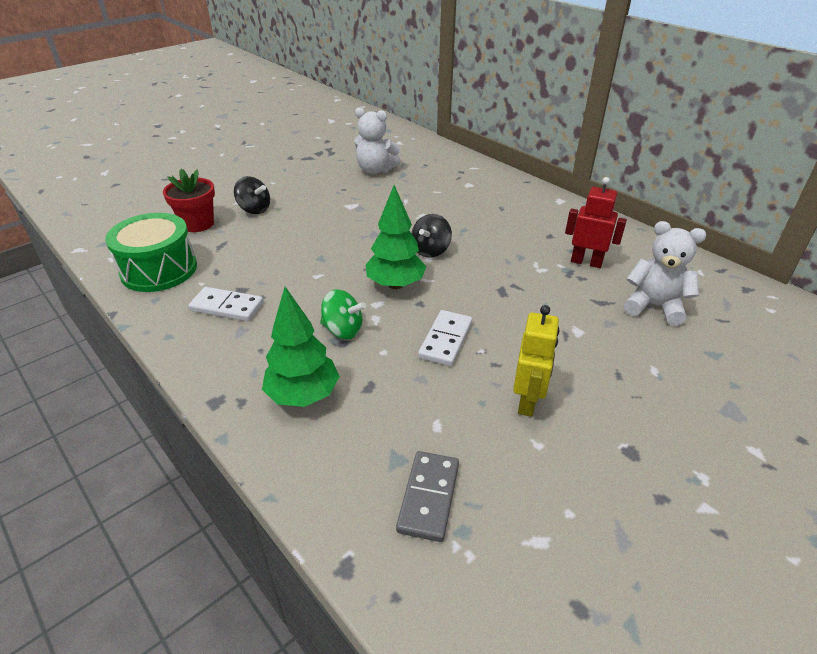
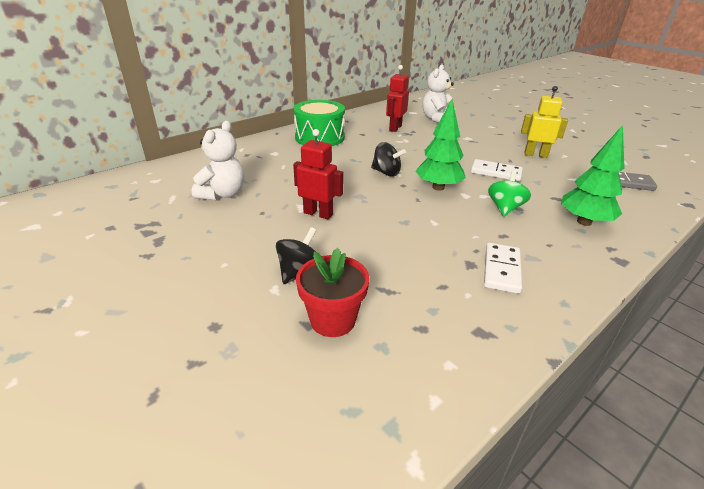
camera: 90 degrees left, 5 degrees down
(159, 270) = (451, 337): green drum -> green drum (319, 137)
(339, 213) = (318, 214): none -> red robot

